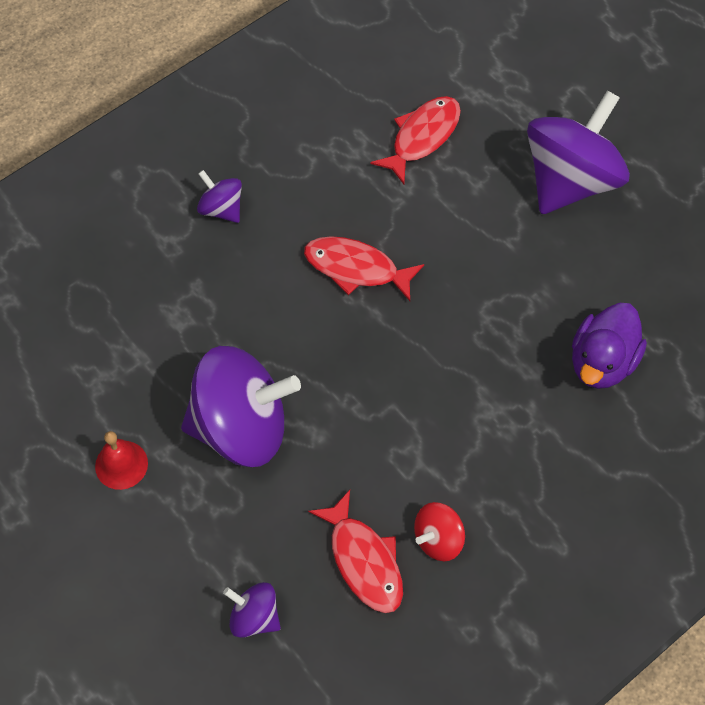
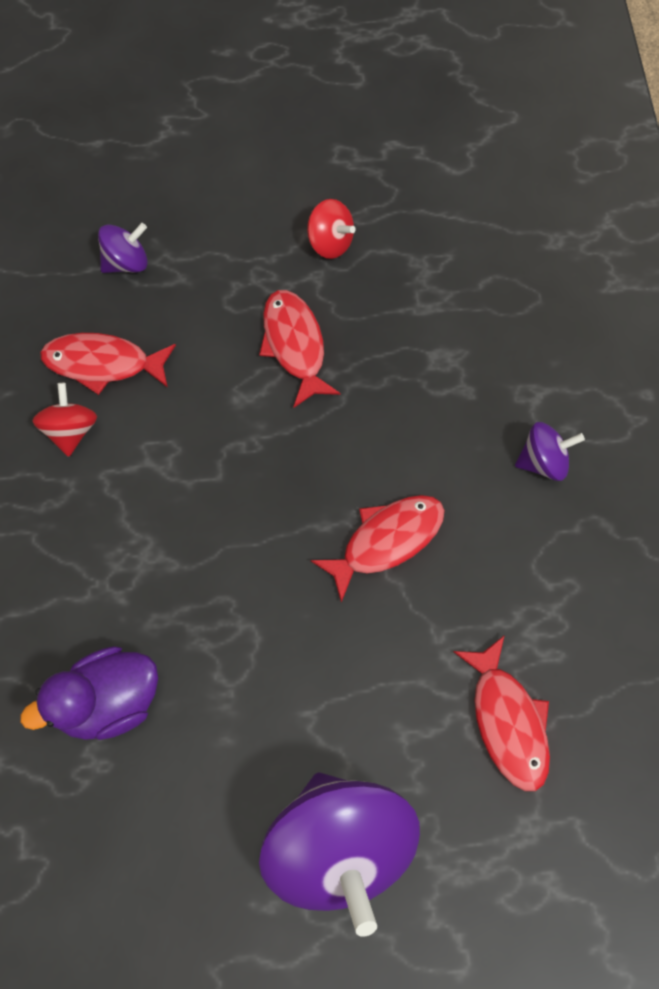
camera: 125 degrees right, 5 degrees up
(121, 464) = (330, 243): red bell -> red spinning top
(241, 427) = (295, 345): purple spinning top -> red fish
(602, 362) = (109, 702): purple duck -> purple duck turned 90 degrees counterclockwise

